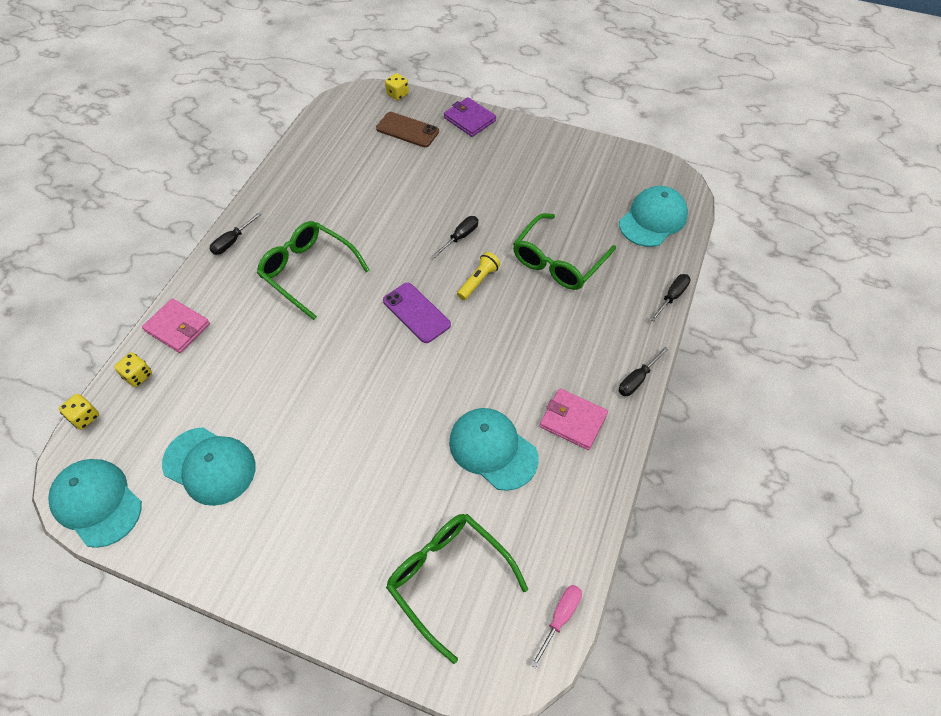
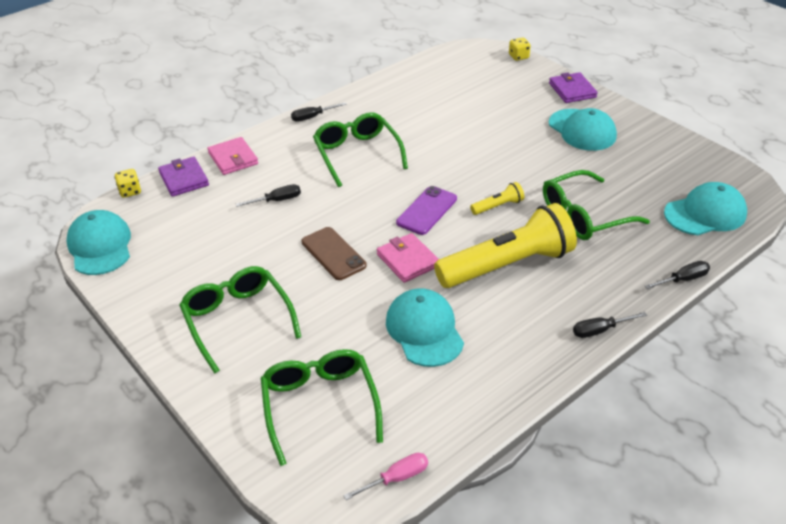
camera: 30 degrees right, 15 degrees down
(138, 376) = (184, 179): yellow dice -> purple wallet
(209, 466) = (192, 254): turquoise cap -> turquoise cap (582, 130)
(309, 523) = (237, 320): none -> green glasses
(407, 130) = (510, 83): brown phone -> brown phone (333, 254)
(416, 313) = (427, 211): purple phone -> purple phone turned 45 degrees clockwise
(460, 237) = (504, 170): black screwdriver -> black screwdriver (277, 200)
(524, 344) = (507, 265): none -> yellow flashlight
(573, 420) = (514, 337): pink wallet -> pink wallet (407, 260)

